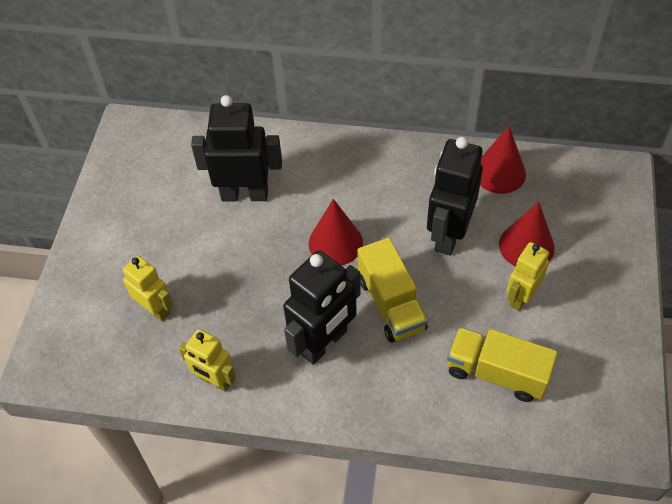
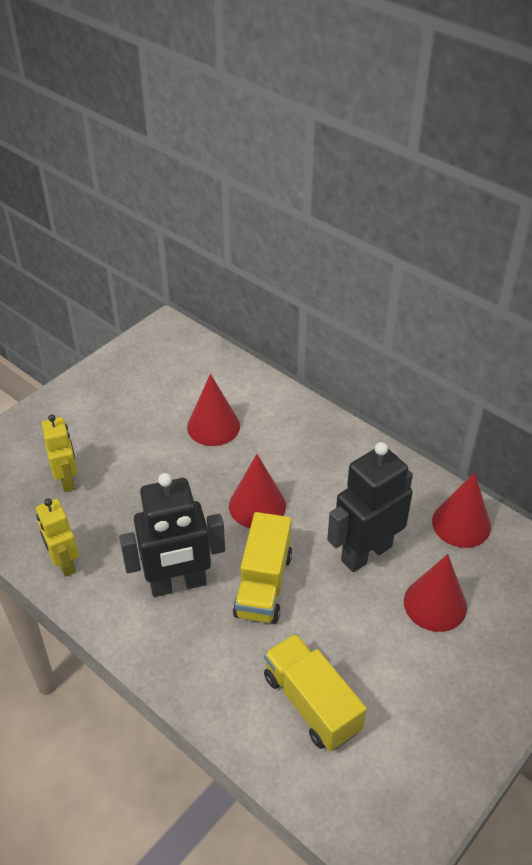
camera: 30 degrees right, 10 degrees down
(245, 194) = (213, 426): black robot -> red cone
(521, 297) = (391, 648): yellow robot -> none

